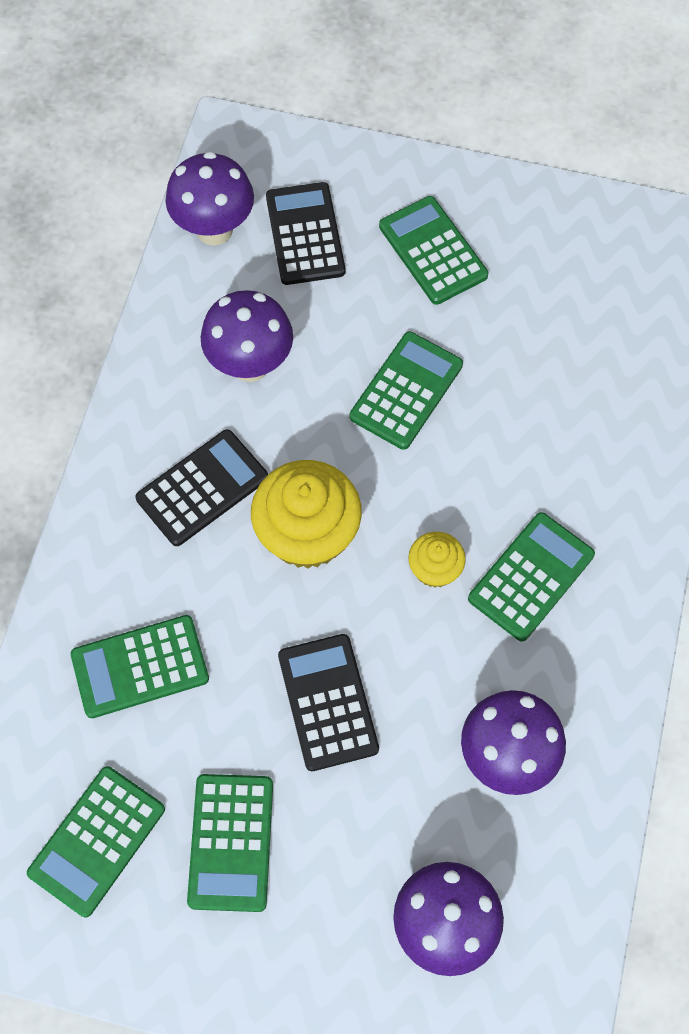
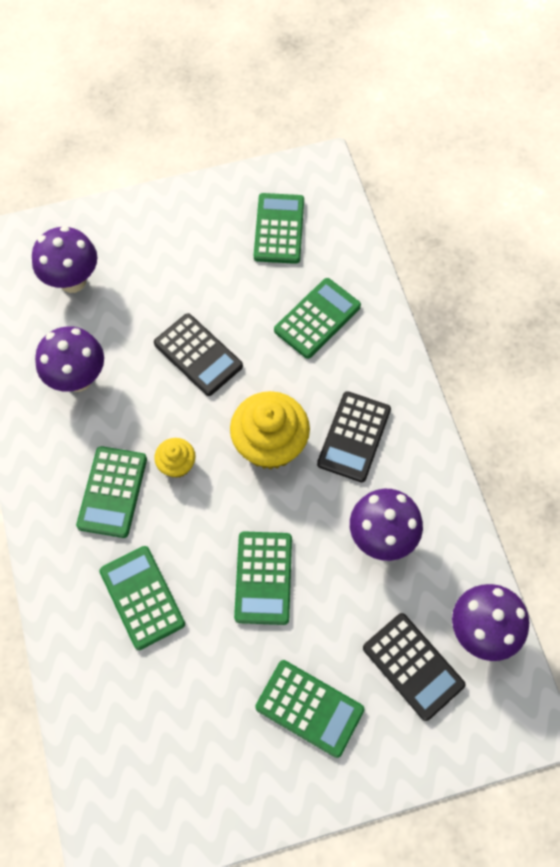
camera: 150 degrees right, 0 degrees up
(231, 842) = (208, 262): green calculator -> green calculator (142, 597)

